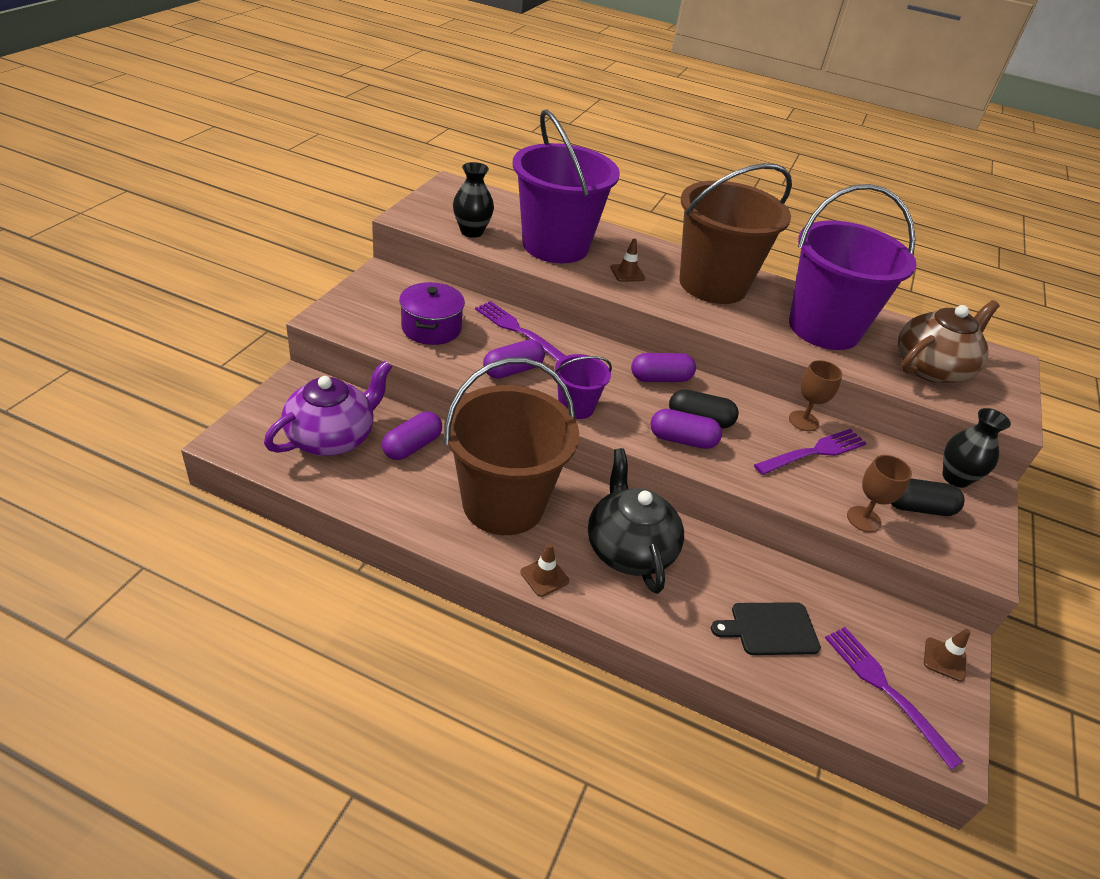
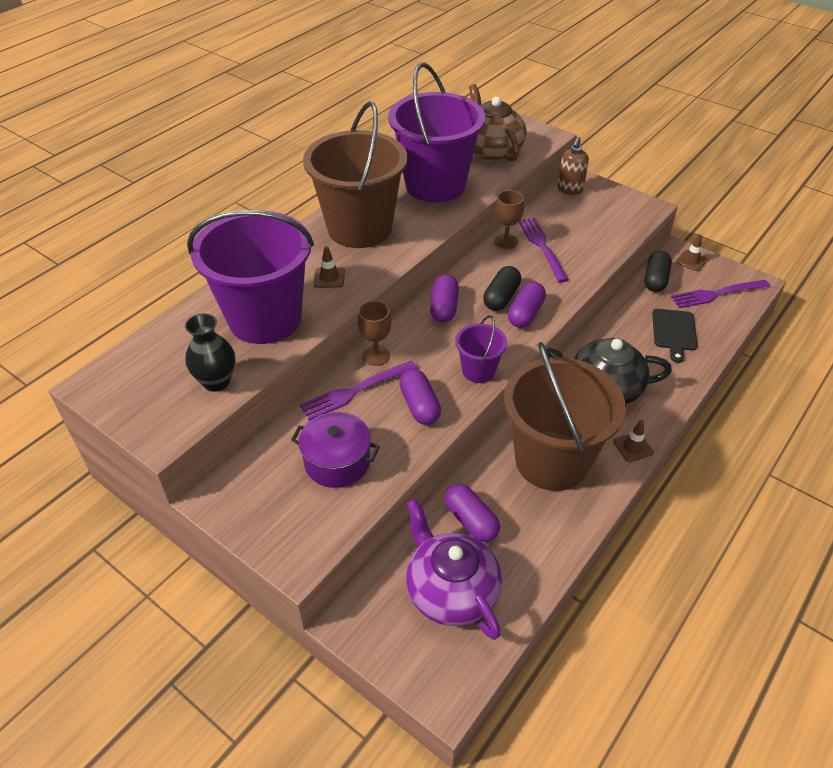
camera: 70 degrees left, 5 degrees up
(863, 519) = (611, 245): brown goblet -> brown goblet (376, 355)
(918, 507) = (599, 216): black capsule -> black capsule (655, 280)
(955, 478) = (570, 189): black vase -> brown soap dispenser

